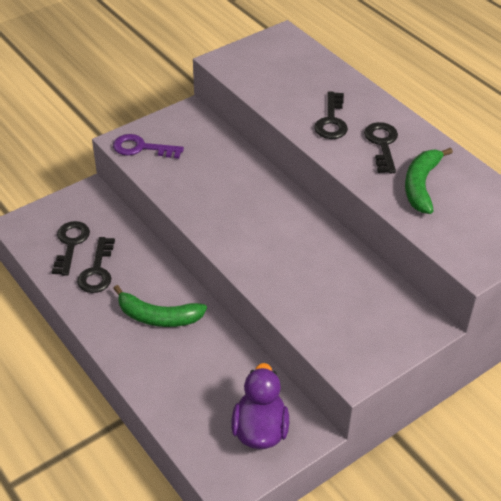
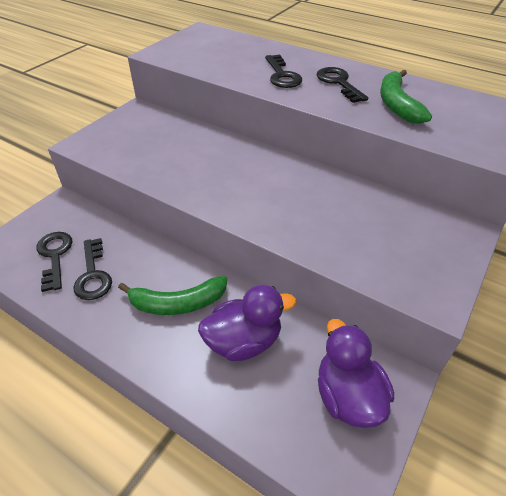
camera: 20 degrees left, 0 degrees up
(141, 148) = (102, 145): purple key -> none
(198, 364) = (244, 341): none -> purple duck

